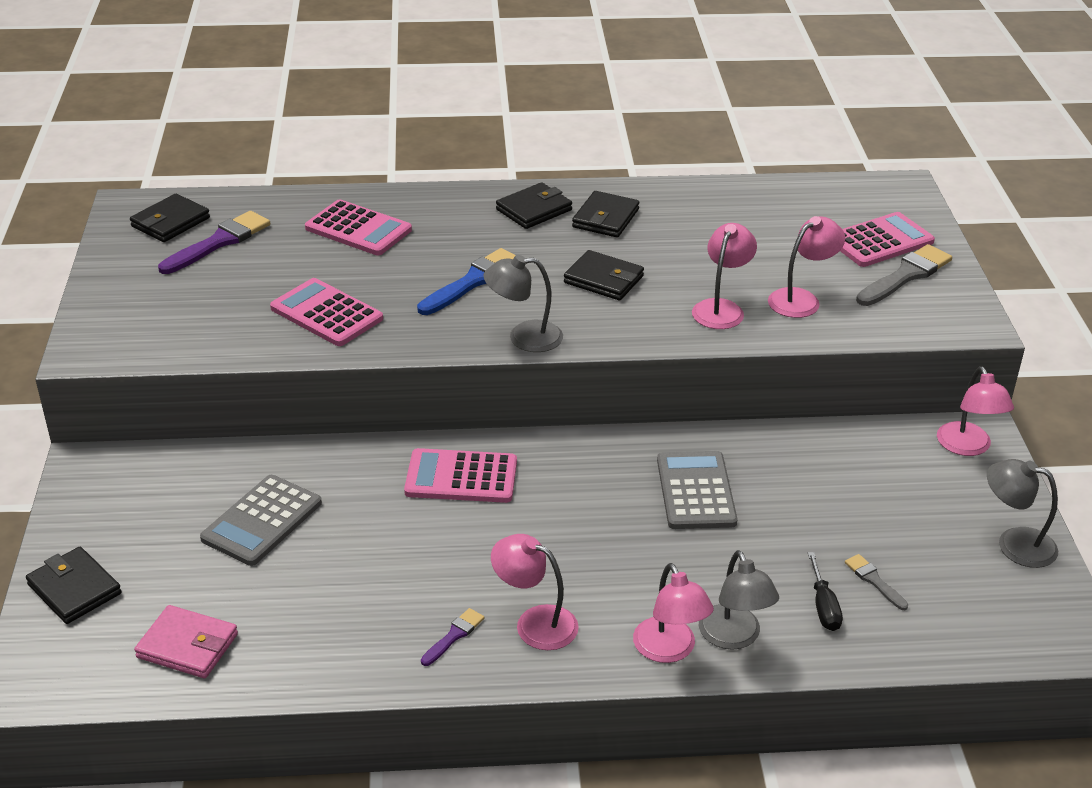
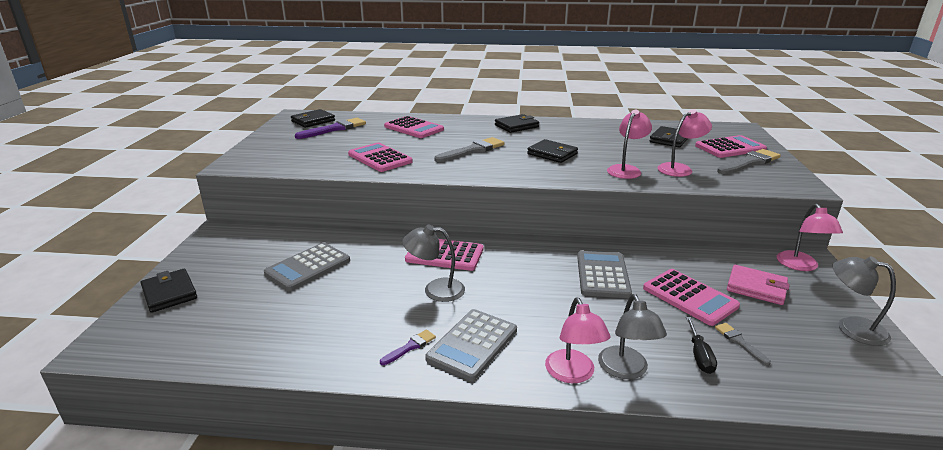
camera: 10 degrees right, 10 degrees down
(187, 646) = (221, 334): pink wallet -> pink wallet (756, 288)
(473, 281) = (472, 150): blue brush -> grey brush
(524, 337) = (496, 175): grey lamp -> grey lamp (435, 290)
(535, 622) = (472, 344): pink lamp -> grey calculator
(605, 218) = (558, 131): black wallet -> black wallet (669, 139)
(814, 517) = (689, 297): none -> pink calculator

